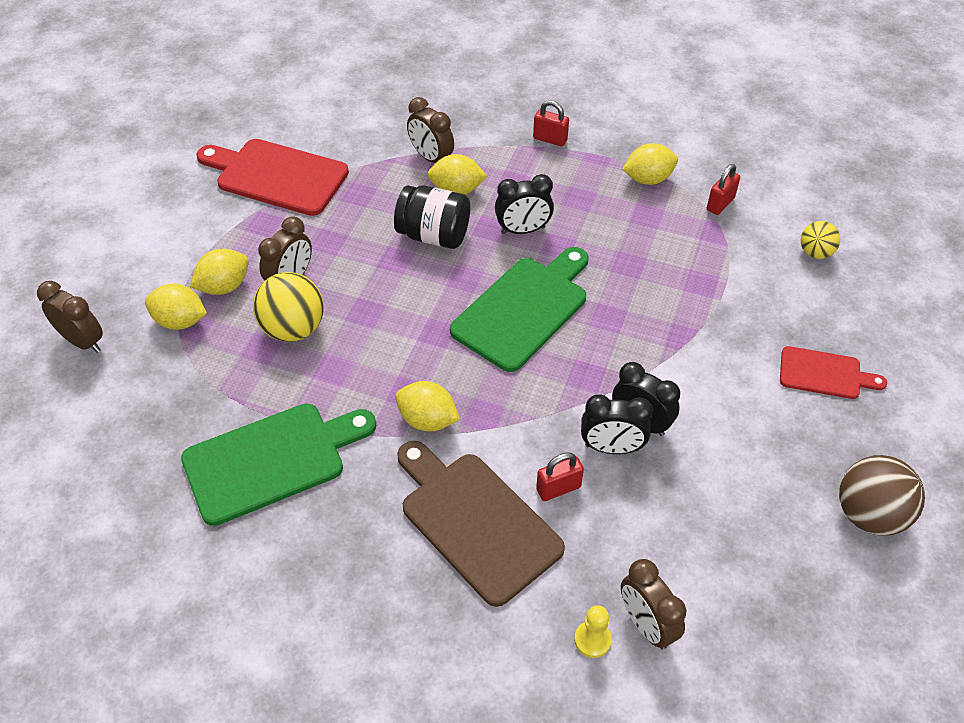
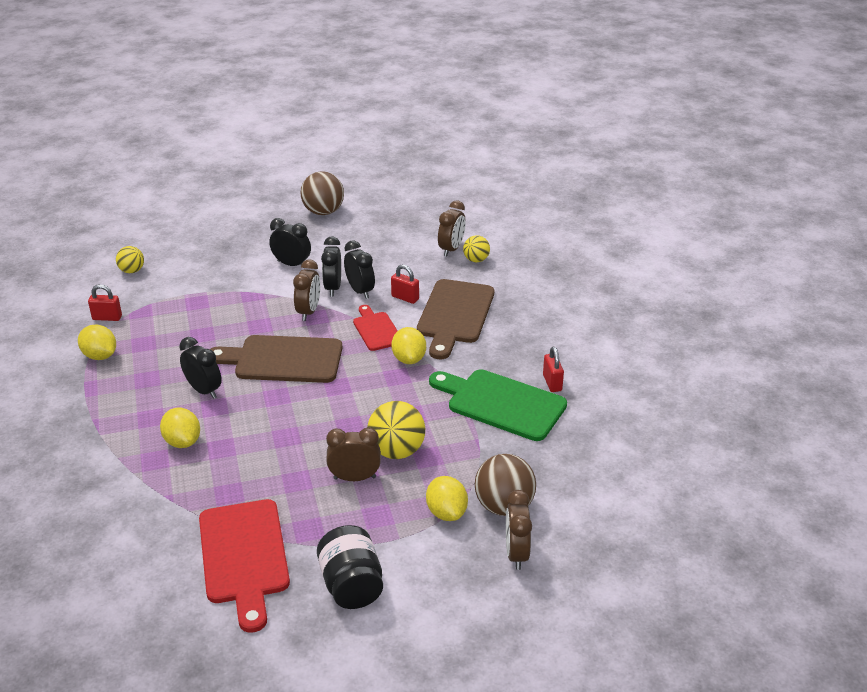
camera: 125 degrees left, 15 degrees down
(139, 367) = (504, 506): none -> brown ball
(224, 286) = (393, 510): yellow lemon -> none
(431, 158) = (151, 474): brown clock -> brown clock (309, 312)
(434, 235) = (244, 430): black jar -> black jar (351, 585)
(524, 309) = (283, 359): green cutting board -> brown cutting board
(550, 139) = (80, 420): red padlock -> red padlock (552, 383)
(592, 640) = (476, 260): yellow pawn -> yellow ball
(731, 407) = (292, 264): none -> black clock
(825, 374) = (238, 244): red cutting board -> red cutting board (376, 329)

